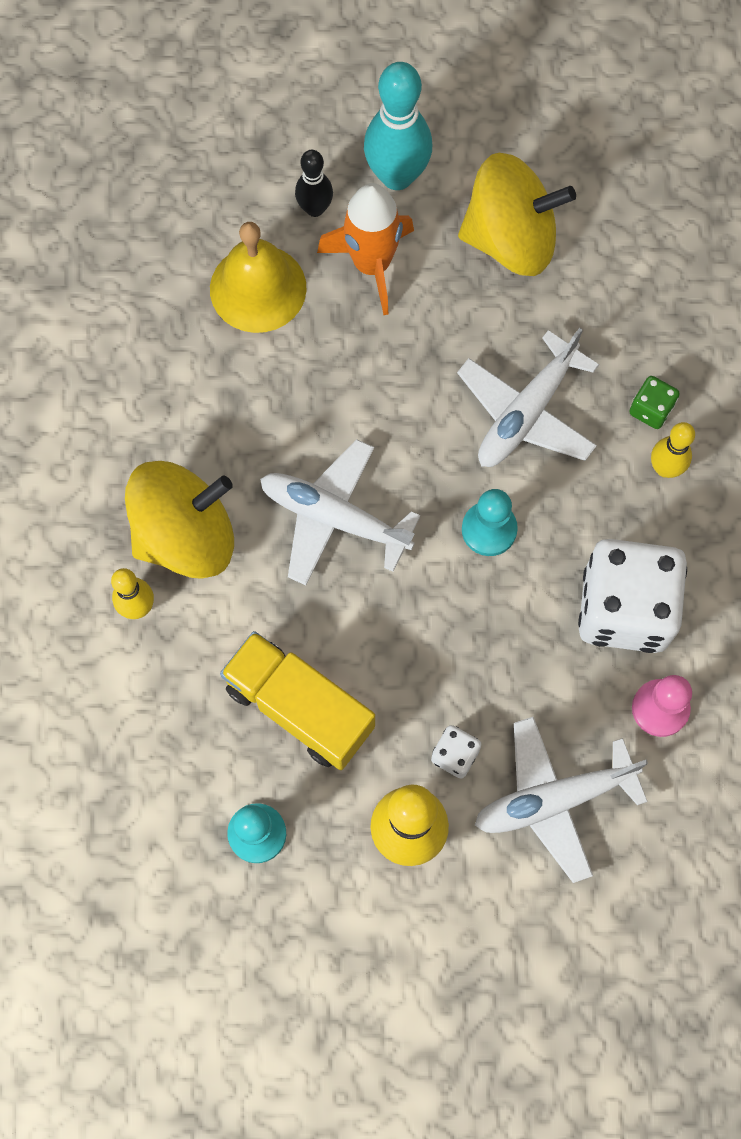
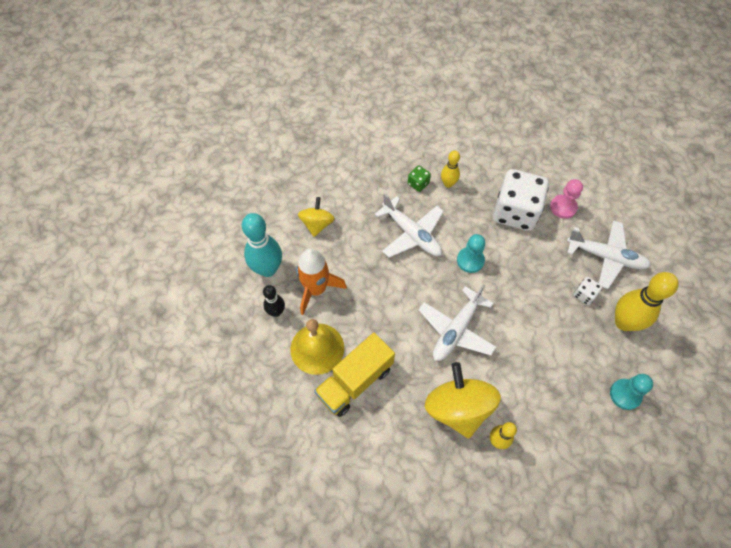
camera: 80 degrees left, 10 degrees down
(299, 708) = (558, 363): yellow truck -> yellow truck (355, 381)
(511, 239) = (317, 224): yellow spinning top -> yellow spinning top, size x0.58
(553, 800) = (606, 257): white plane -> white plane turned 60 degrees counterclockwise

